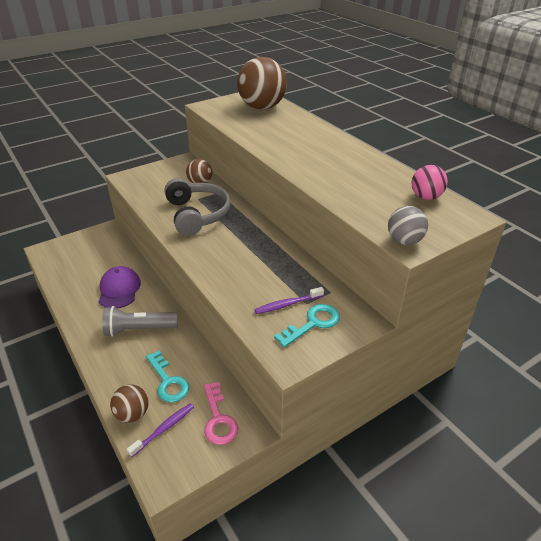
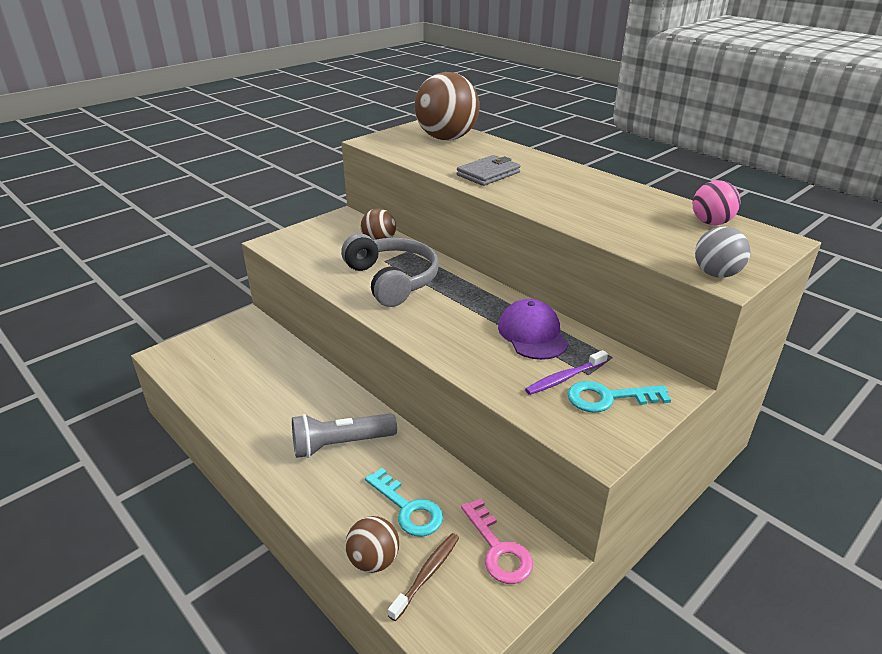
camera: 10 degrees left, 5 degrees down
(119, 290) = (293, 395): purple cap -> purple cap (532, 334)
(163, 429) = (426, 575): purple toothbrush -> brown toothbrush
(277, 140) = (488, 174): none -> grey wallet
(312, 323) = (608, 398): turquoise key -> turquoise key turned 135 degrees counterclockwise

